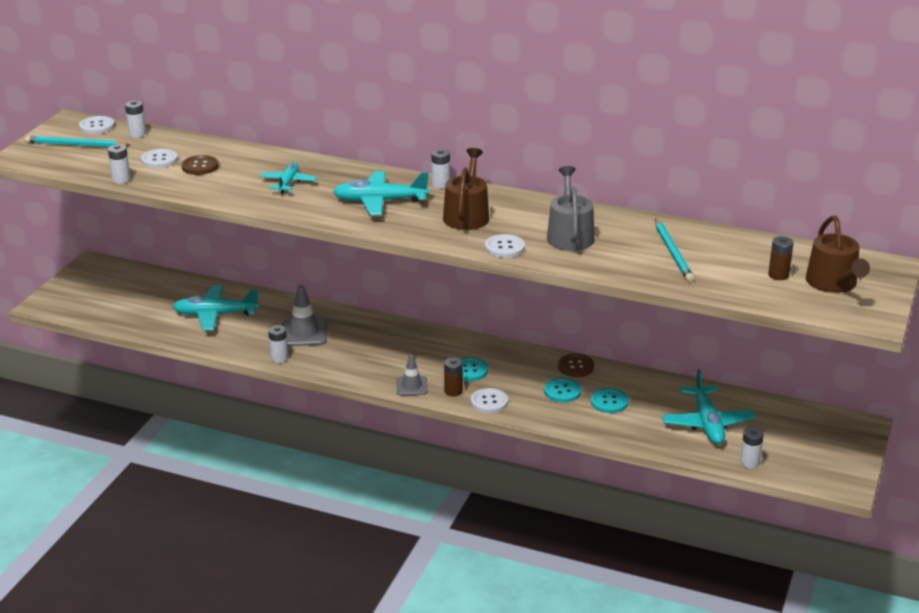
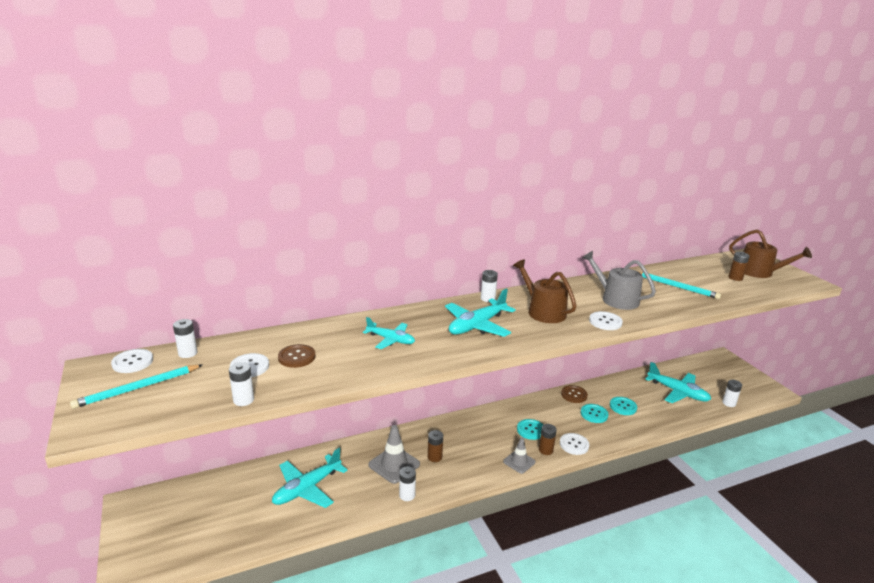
camera: 45 degrees left, 5 degrees down
(288, 183) = (391, 340): turquoise plane -> turquoise plane turned 150 degrees clockwise
(345, 345) = (434, 457): none -> brown battery

